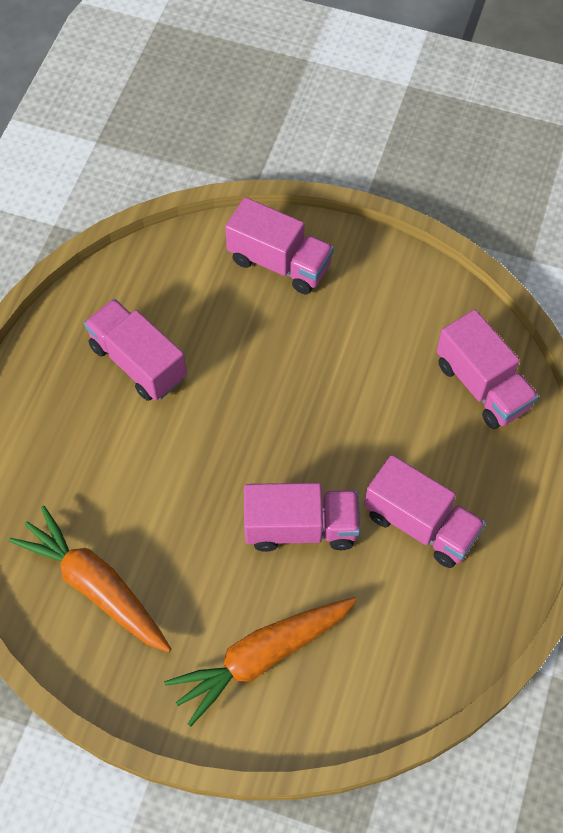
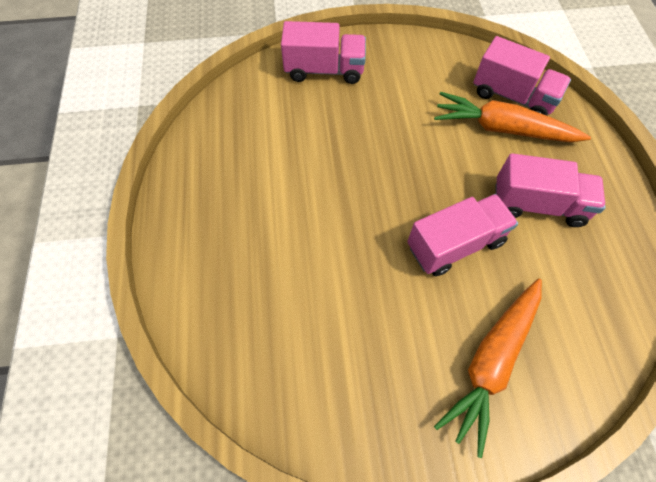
camera: 25 degrees left, 0 degrees up
(95, 586) = (319, 367): orange carrot -> orange carrot (502, 129)
(138, 362) = (257, 174): pink truck -> none

